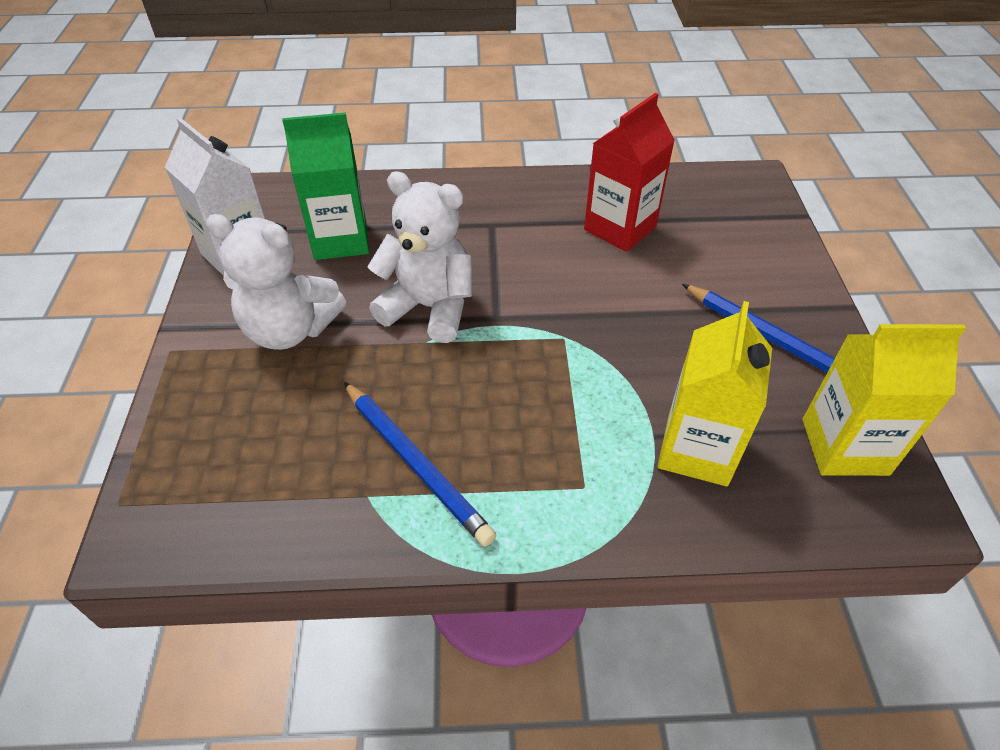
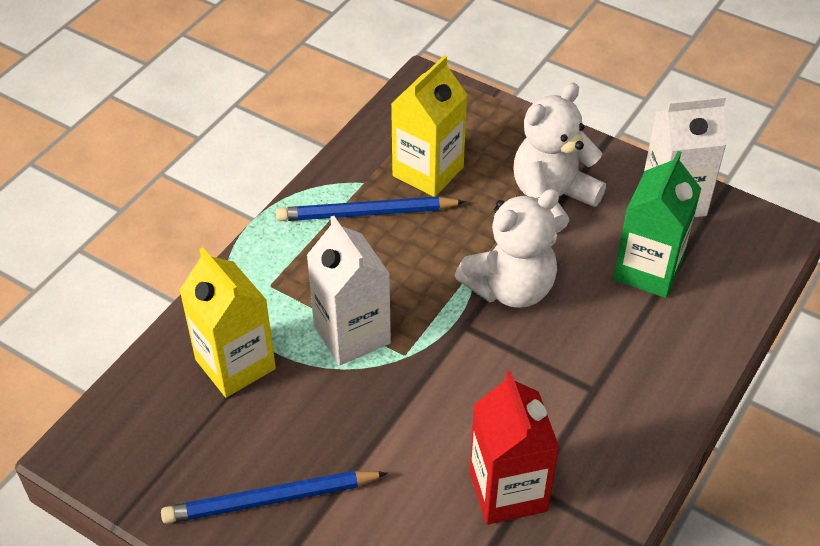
camera: 125 degrees right, 0 degrees up
(578, 384) = (352, 334): none -> white carton
(844, 446) = (150, 456): yellow carton -> yellow carton (428, 171)

